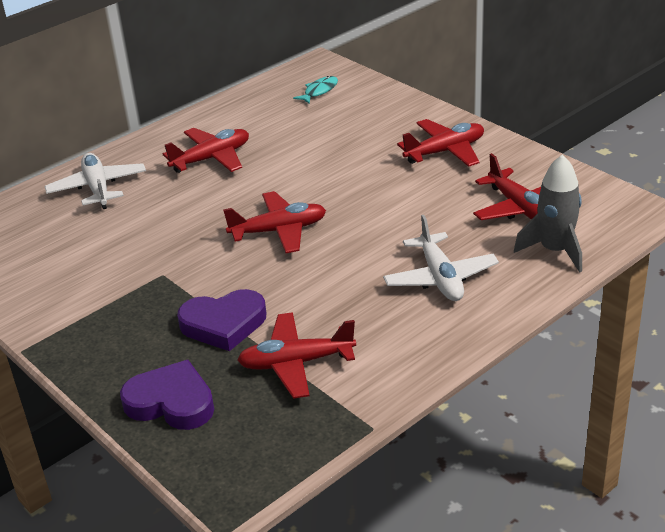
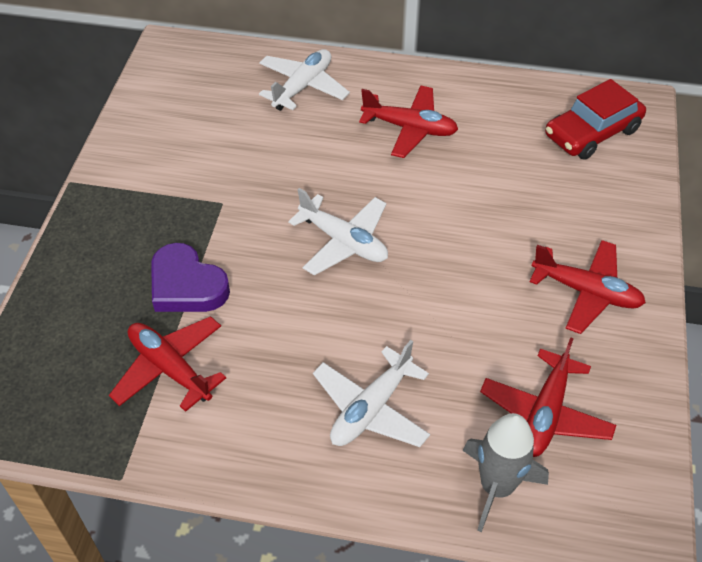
camera: 50 degrees right, 15 degrees up
(171, 402) = (68, 313): purple heart -> none
(279, 231) = (343, 242): red plane -> white plane
(319, 91) = (592, 133): turquoise fish -> red car

